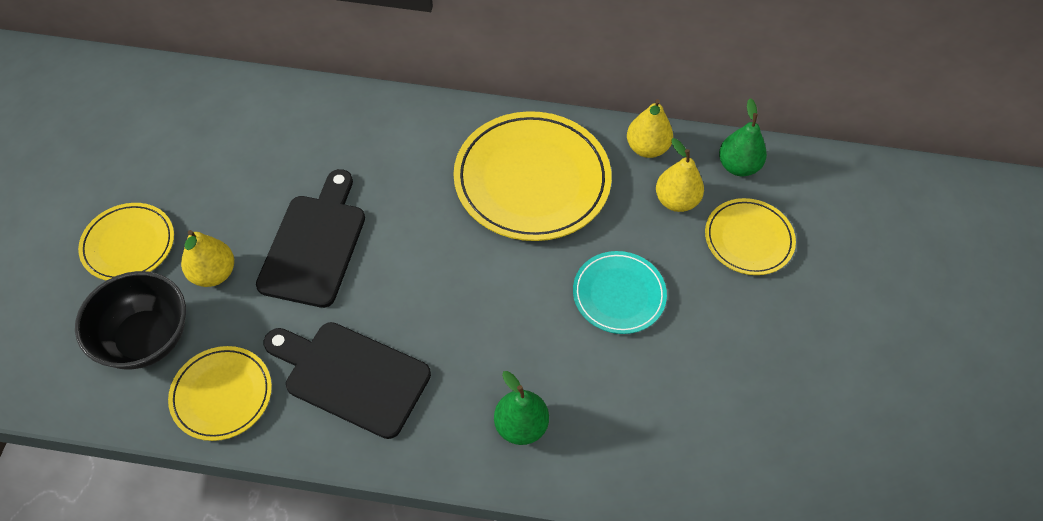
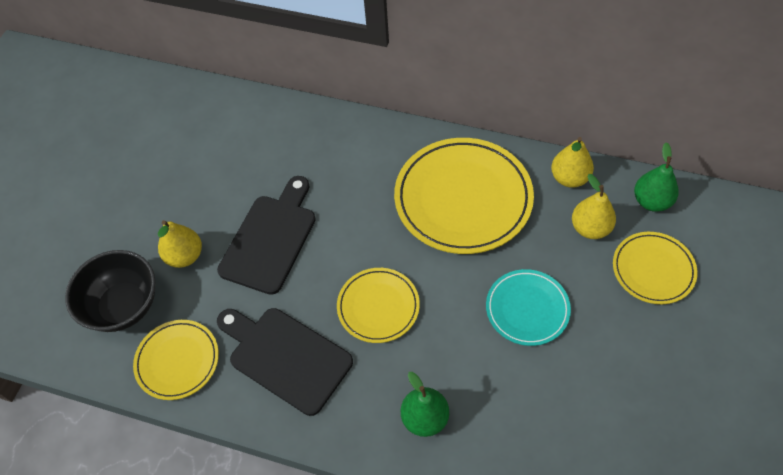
camera: 15 degrees right, 0 degrees up
(128, 244) = (121, 225): yellow plate -> yellow plate (378, 307)

